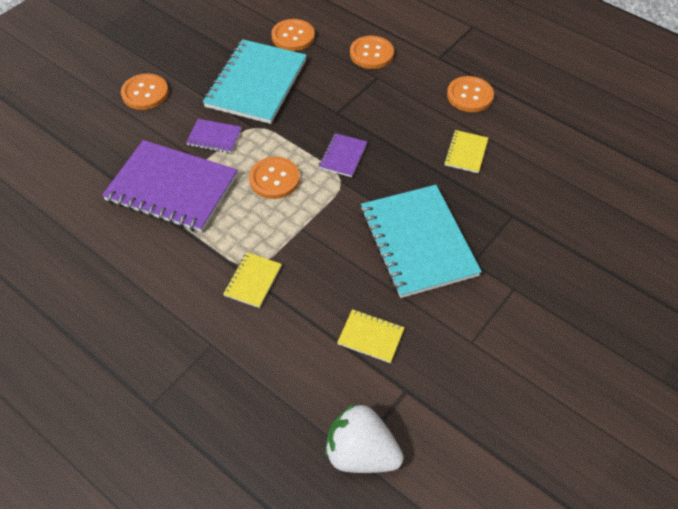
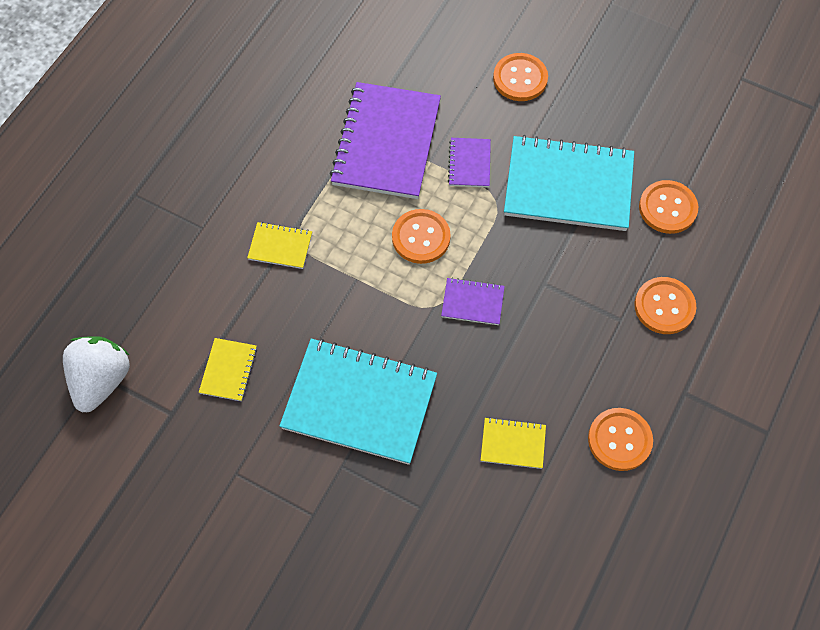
camera: 80 degrees right, 10 degrees up
(418, 242) = (359, 402): turquoise notebook -> turquoise notebook turned 45 degrees clockwise

